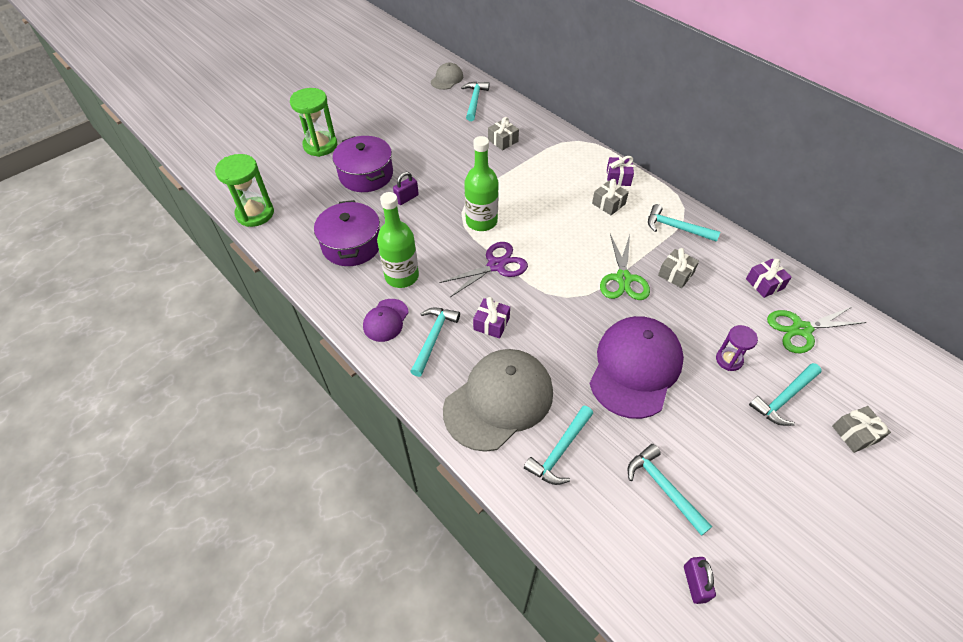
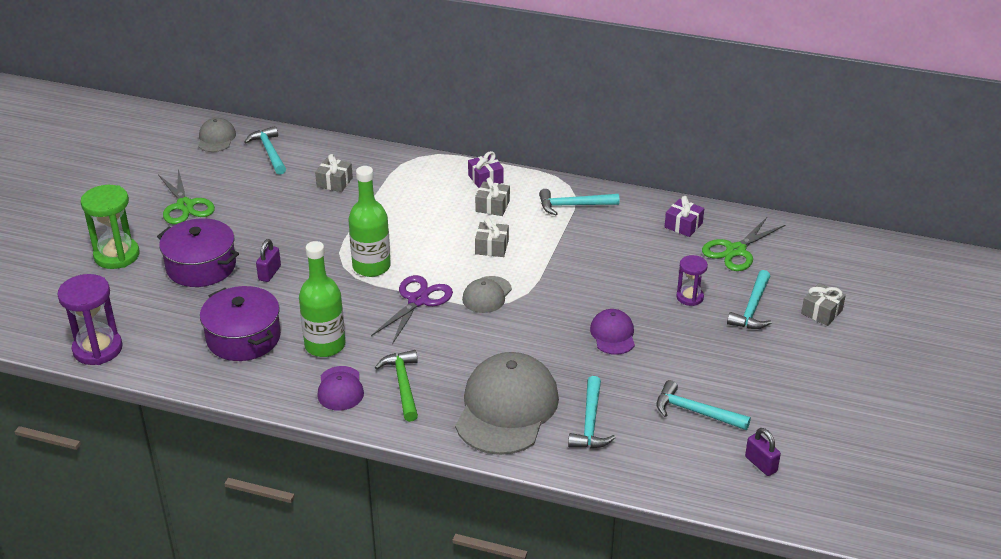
camera: 30 degrees left, 15 degrees down
(255, 214) = (97, 349): green hourglass -> purple hourglass
(433, 338) = (402, 385): turquoise hammer -> green hammer
(491, 323) = (452, 351): purple gift -> none
(552, 283) = (487, 295): none -> grey cap
(623, 279) = (552, 267): green scissors -> green scissors (185, 205)
(635, 368) = (613, 334): purple cap -> purple cap, size x0.49
(676, 274) = (599, 245): grey gift -> grey gift (491, 247)

